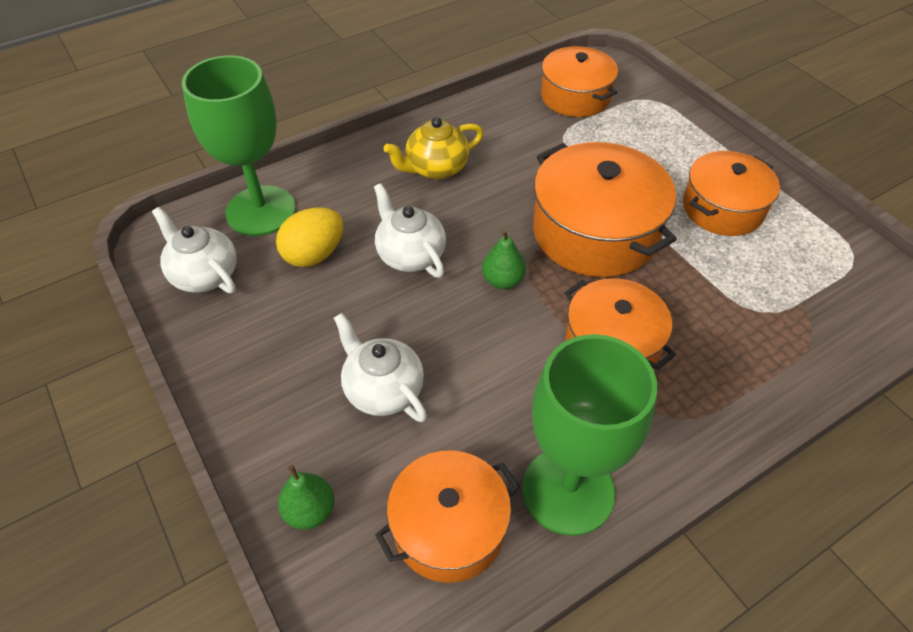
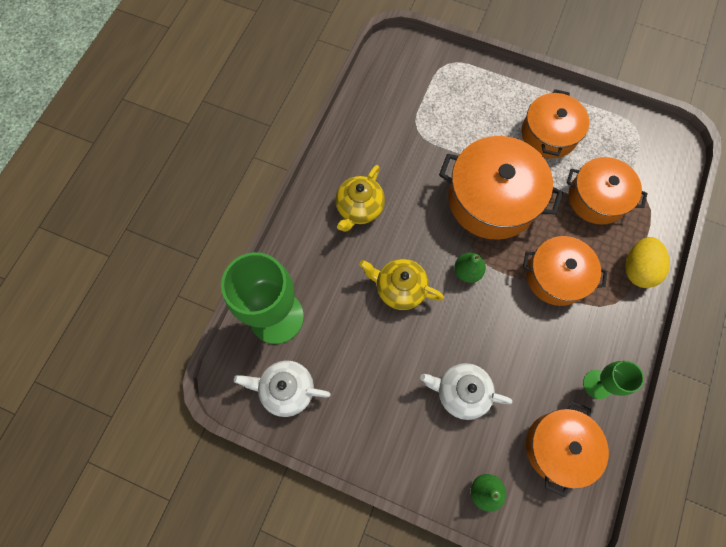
camera: 35 degrees left, 20 degrees up
(314, 255) = (342, 328): yellow egg -> yellow egg (637, 269)
(410, 255) = (399, 288): white teapot -> yellow teapot
(568, 490) = (597, 384): green goblet -> green goblet, size x0.52
(575, 96) = (399, 88): orange pot -> orange pot (597, 198)

